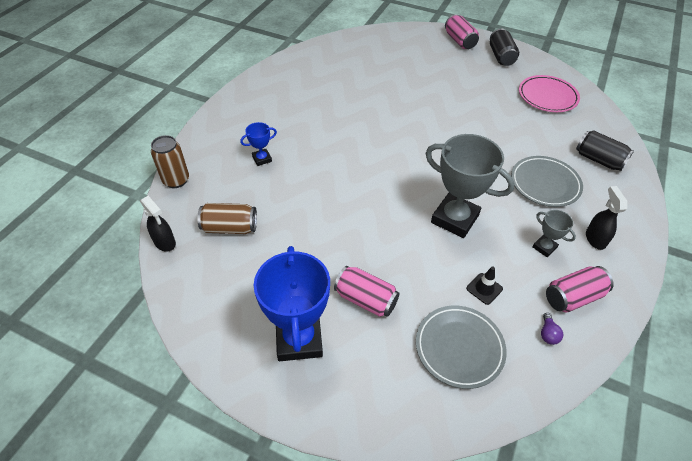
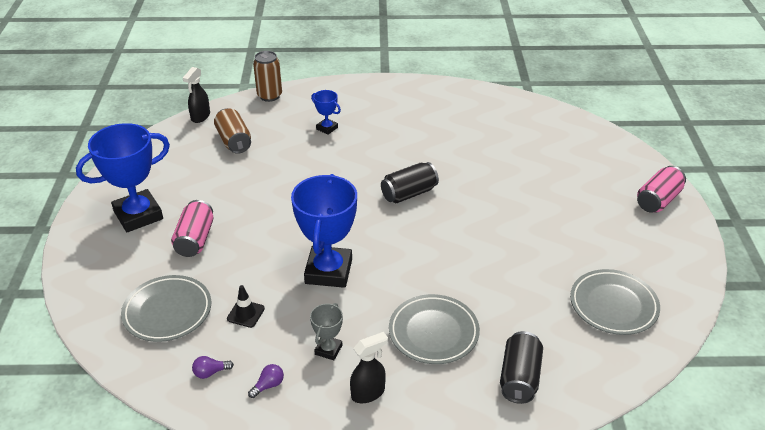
camera: 65 degrees right, 10 degrees down
(454, 219) = (328, 271): grey trophy -> blue trophy
(501, 56) = (663, 244): black can -> black can (409, 193)
(547, 97) = (613, 305): pink plate -> grey plate
(573, 297) = (268, 385): pink can -> purple light bulb

